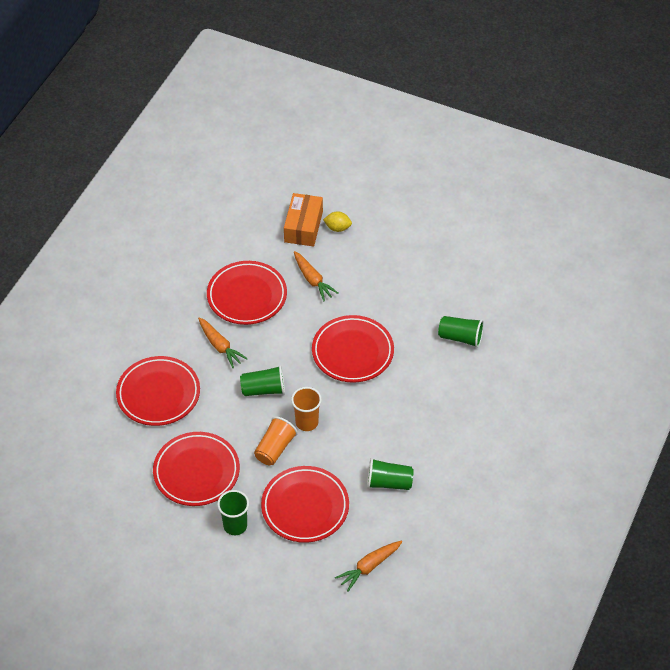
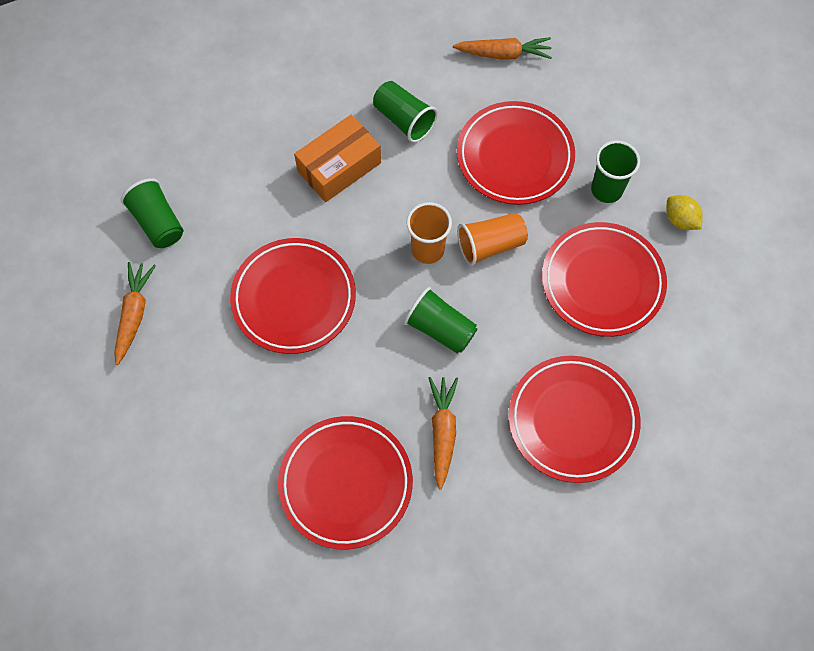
camera: 140 degrees left, 15 degrees up
(303, 227) = (173, 540): orange box -> orange box (339, 167)
(312, 280) = (242, 441): orange carrot -> orange carrot (134, 314)
(337, 228) = (133, 500): yellow lemon -> yellow lemon (680, 220)

